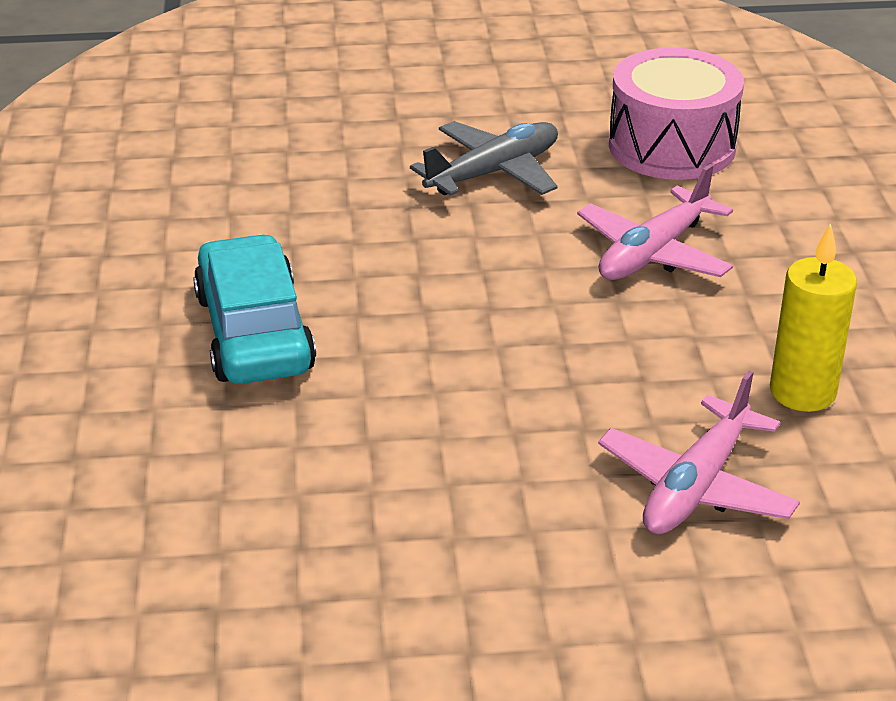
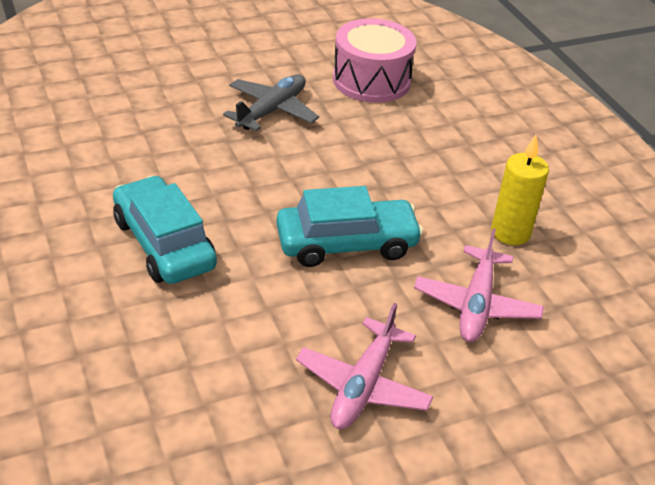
camera: 20 degrees left, 5 degrees up
(527, 371) = (347, 244): none -> turquoise car
(653, 253) = (389, 153): pink plane -> pink plane (363, 386)

